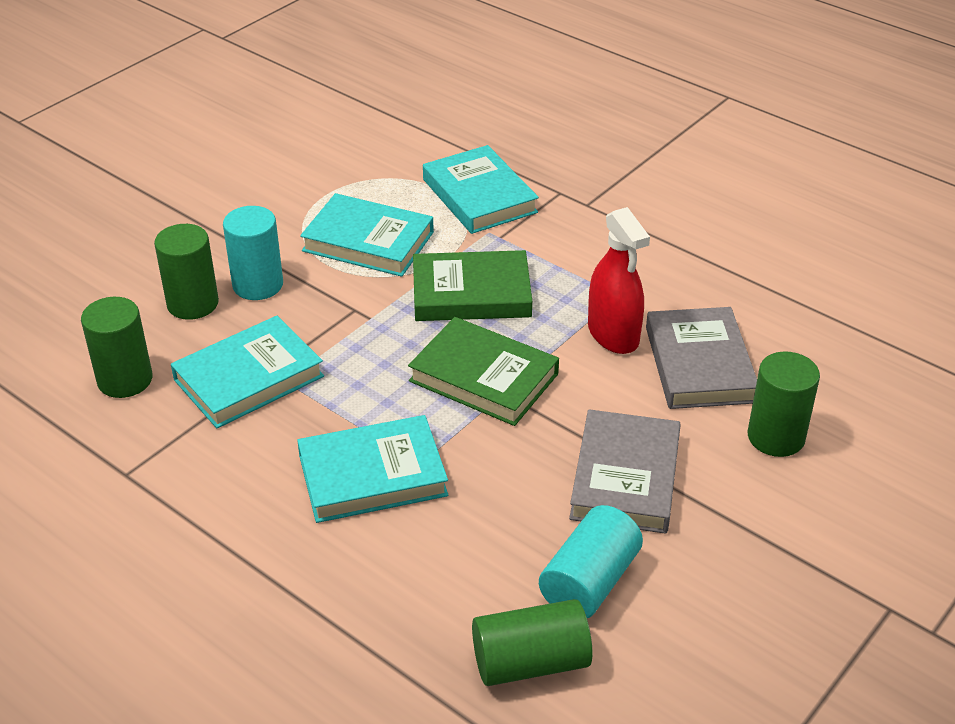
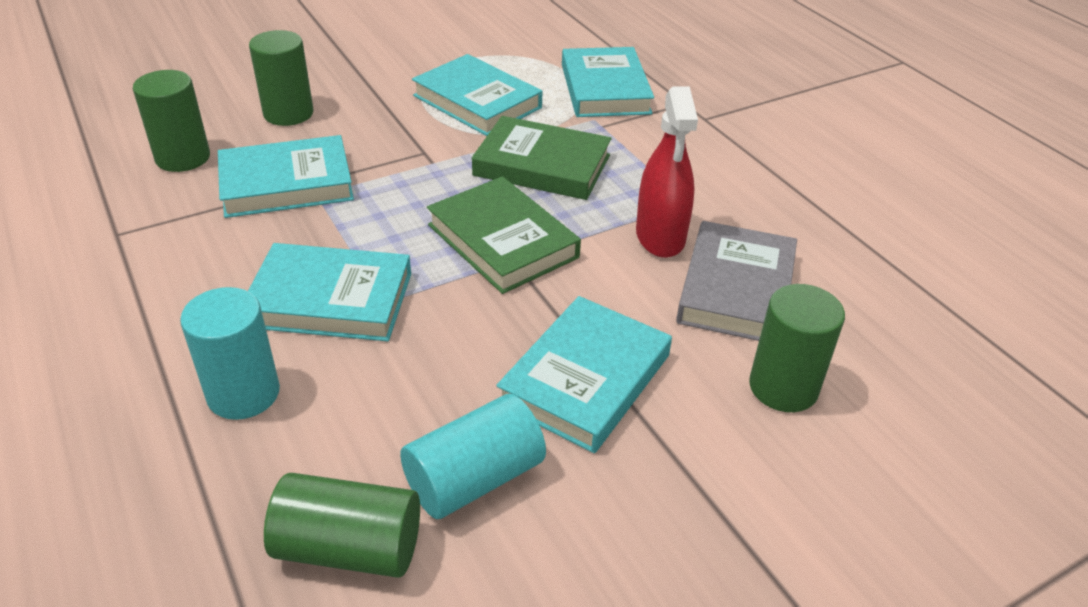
camera: 20 degrees right, 0 degrees up
(258, 285) = (354, 112): turquoise cylinder -> turquoise cylinder (243, 393)
(625, 477) = (585, 379): grey book -> turquoise book

